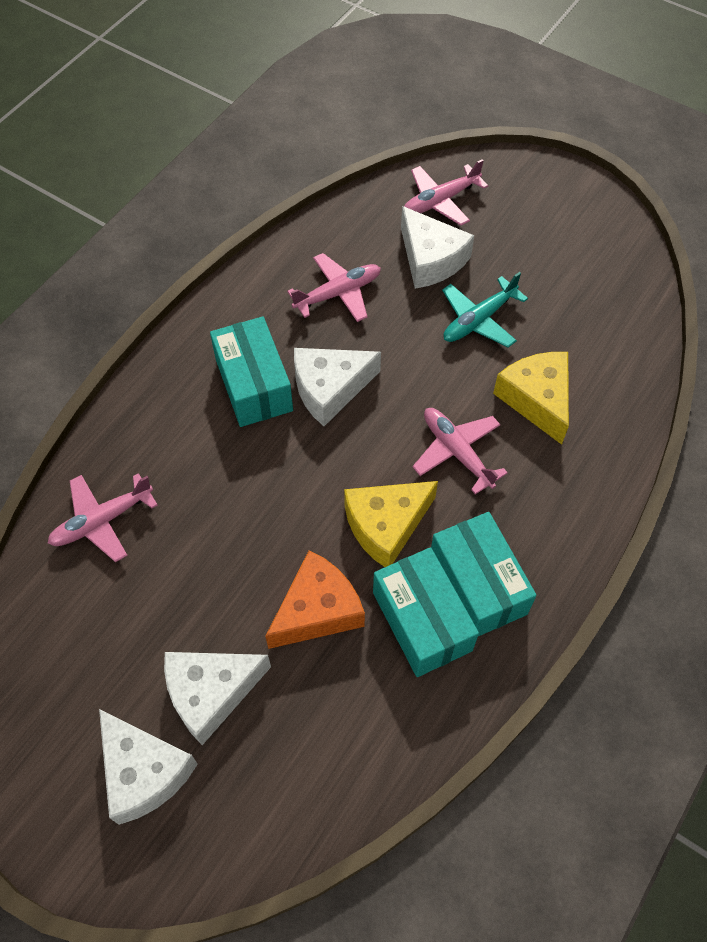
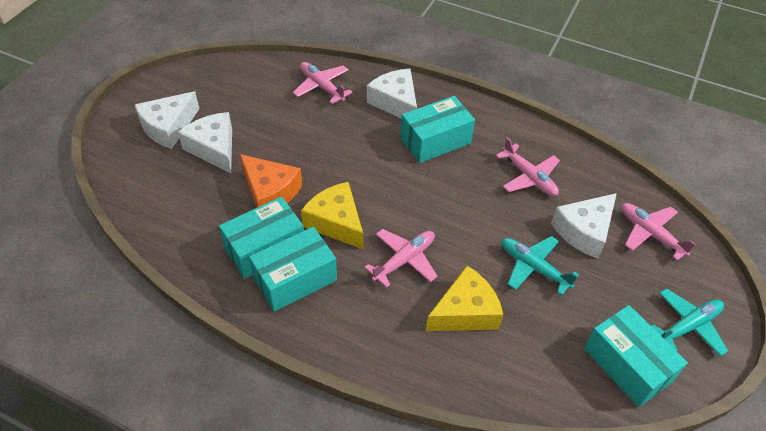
camera: 80 degrees right, 10 degrees down
(329, 389) = (442, 181): white cheese -> white cheese (395, 102)
(562, 205) = (688, 326): none -> turquoise plane
(607, 267) = (627, 365): none -> turquoise box

